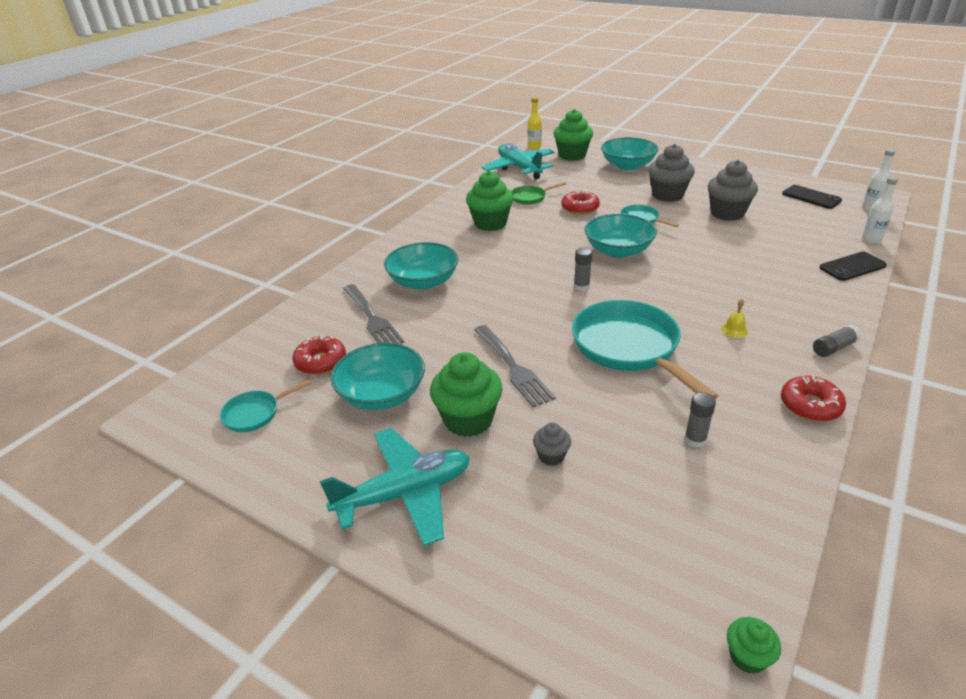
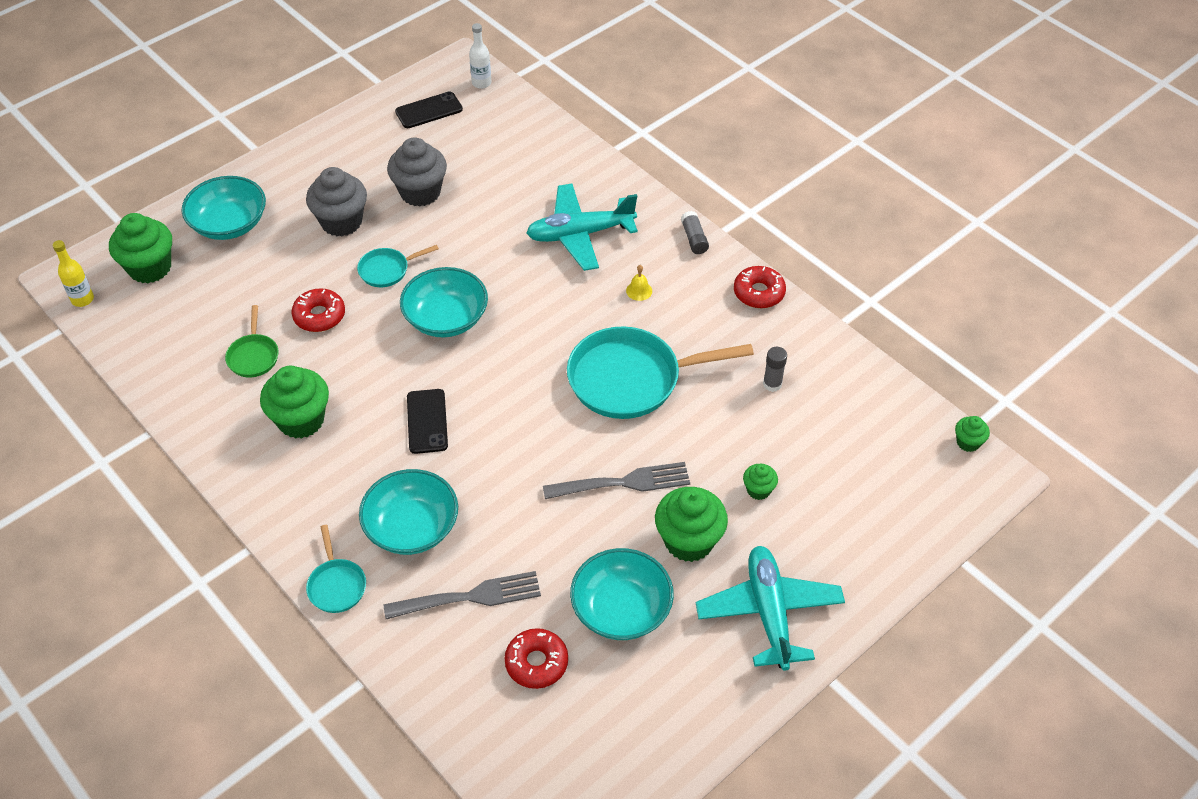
camera: 75 degrees left, 15 degrees up
(255, 413) = (606, 738): turquoise pan -> turquoise pan (336, 585)
(519, 168) = (148, 340): turquoise plane -> turquoise plane (580, 234)
(551, 456) = (758, 490): grey cupcake -> green cupcake
(581, 286) = (504, 378): grey glue stick -> none
(852, 267) = (579, 157): black phone -> black phone (427, 421)
(871, 240) = (540, 118): white bottle -> none

